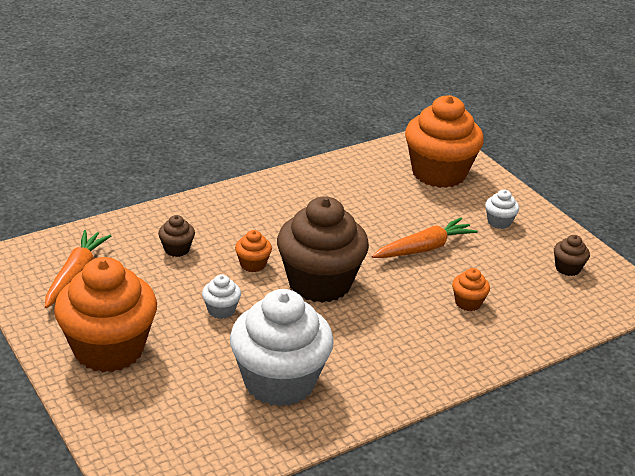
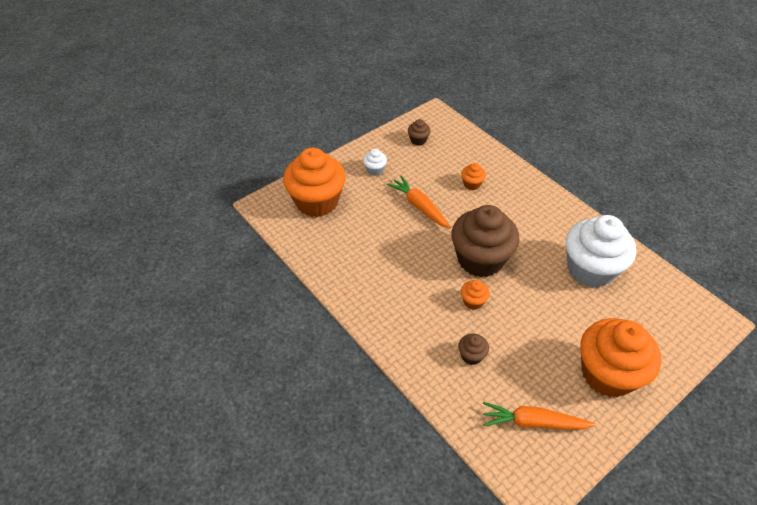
camera: 95 degrees left, 15 degrees up
(221, 310) = (534, 312): white cupcake -> none

